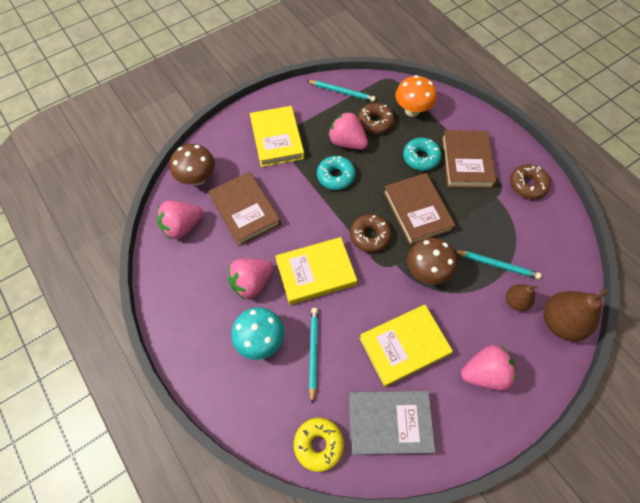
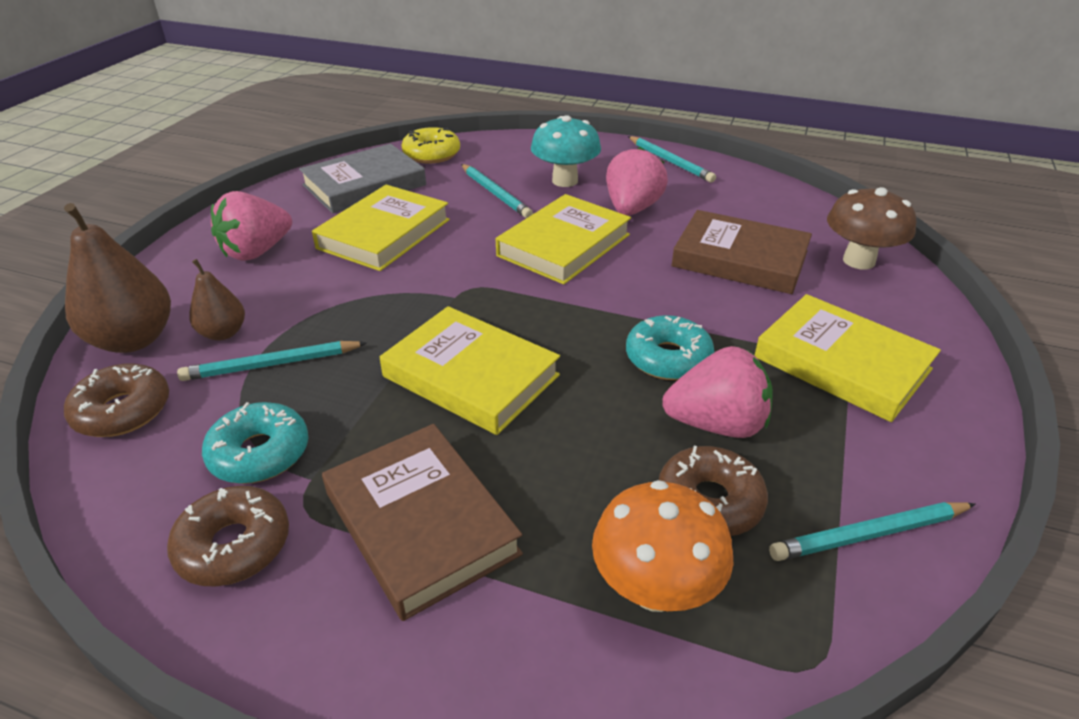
camera: 145 degrees right, 25 degrees down
(177, 320) = (670, 162): none -> turquoise pencil
(183, 226) = (788, 215): pink strawberry -> none
(370, 236) = (525, 309): brown donut -> brown donut (123, 411)
(417, 211) = (471, 376): brown book -> yellow book
(421, 158) = (536, 475): turquoise donut -> turquoise donut (259, 453)
(426, 271) = (398, 308): brown mushroom -> none

